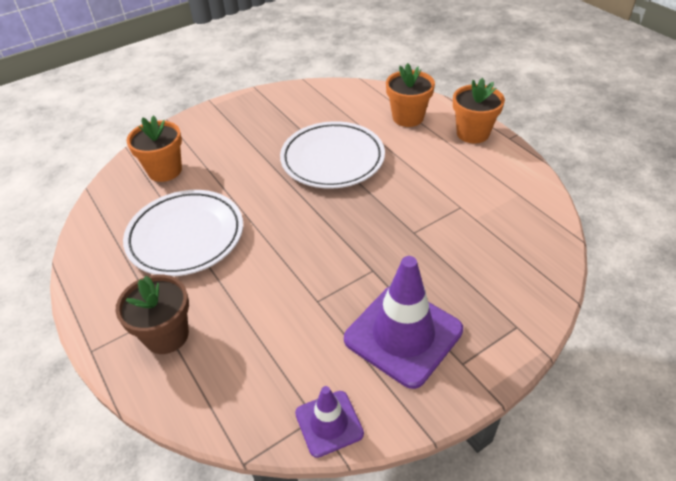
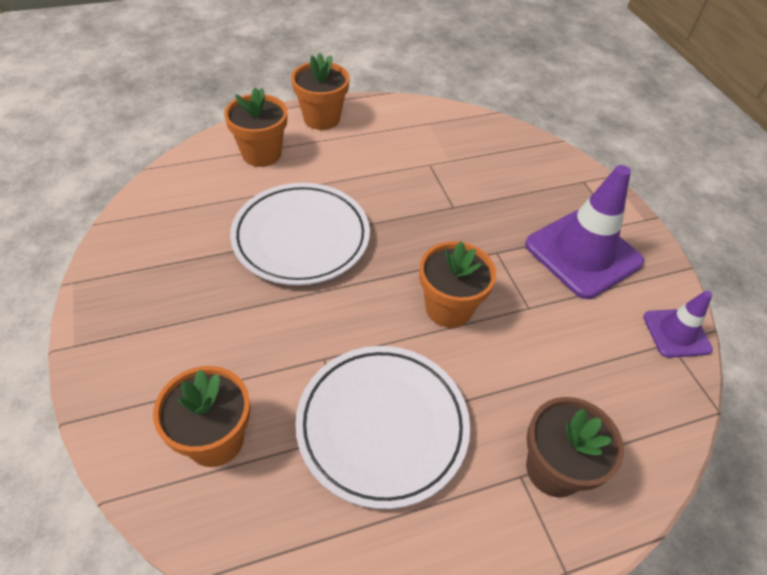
camera: 80 degrees left, 5 degrees up
(297, 250) = (448, 308): none -> orange flower pot

